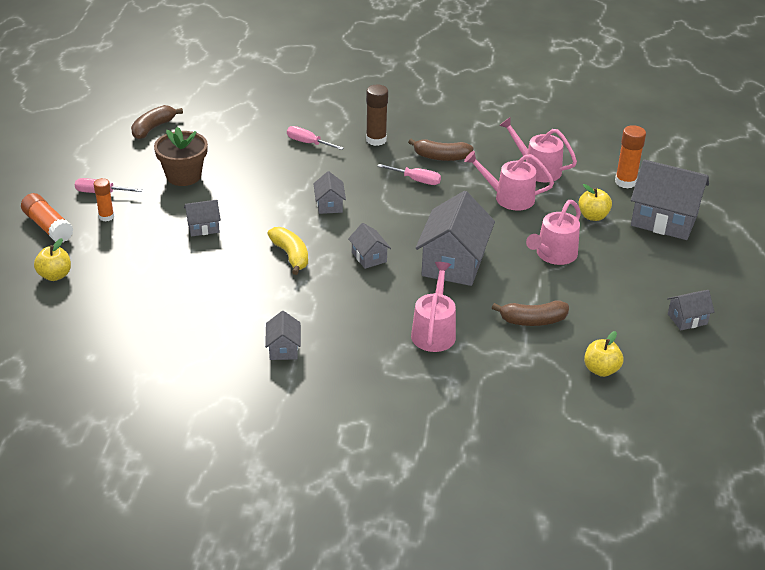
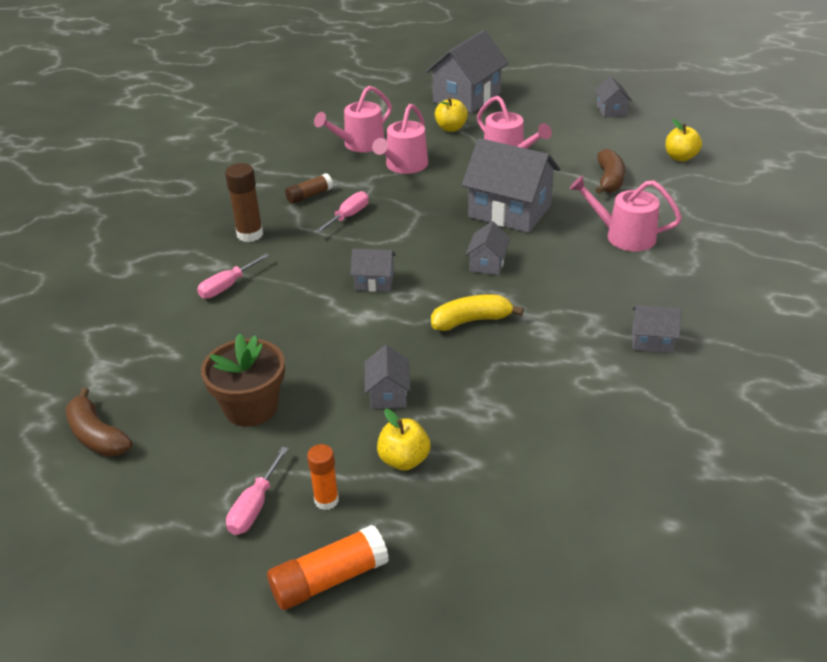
camera: 75 degrees left, 0 degrees up
(55, 275) = (469, 569): yellow apple -> yellow apple (404, 460)
(369, 257) = (487, 263): grey house -> grey house turned 60 degrees counterclockwise
(441, 157) = (309, 195): brown banana -> brown glue stick
(625, 182) = (401, 105): orange glue stick -> none

